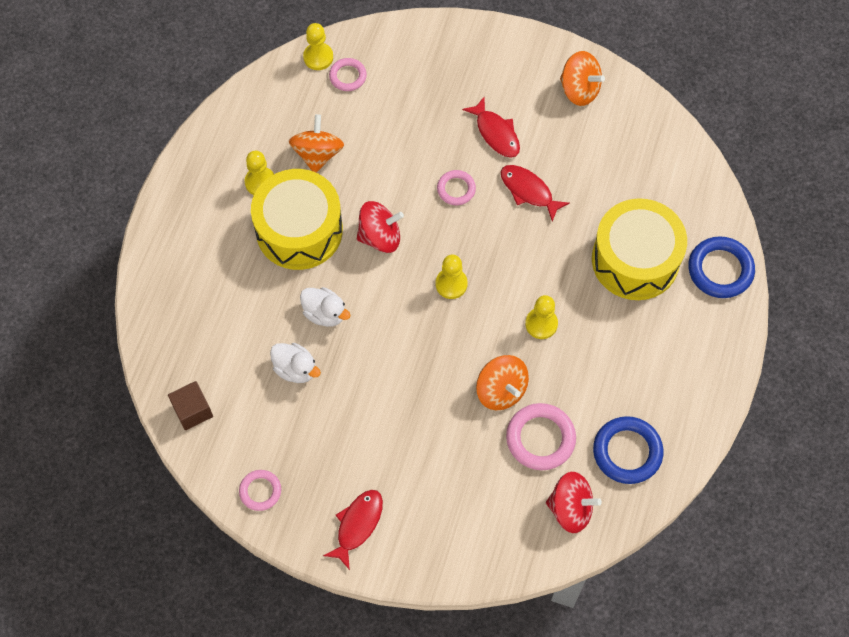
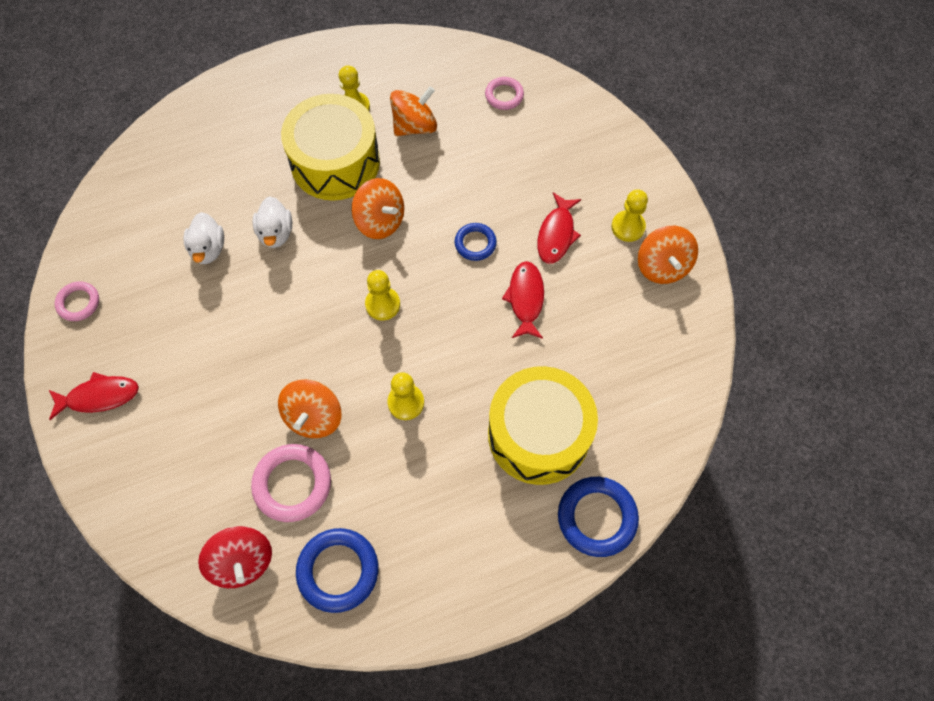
camera: 50 degrees right, 0 degrees up
(192, 411) = (115, 206): brown cube -> none
(318, 57) = (501, 65): yellow pawn -> yellow pawn (628, 227)
(380, 236) = (380, 221): red spinning top -> orange spinning top
(456, 189) = (475, 243): pink ring -> blue ring

